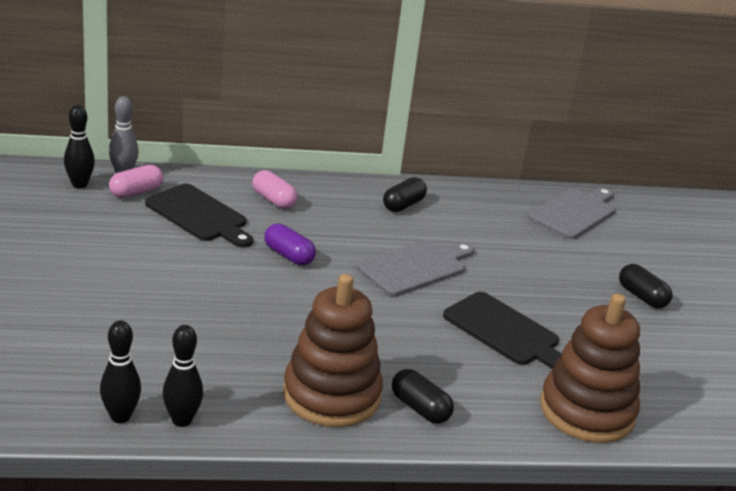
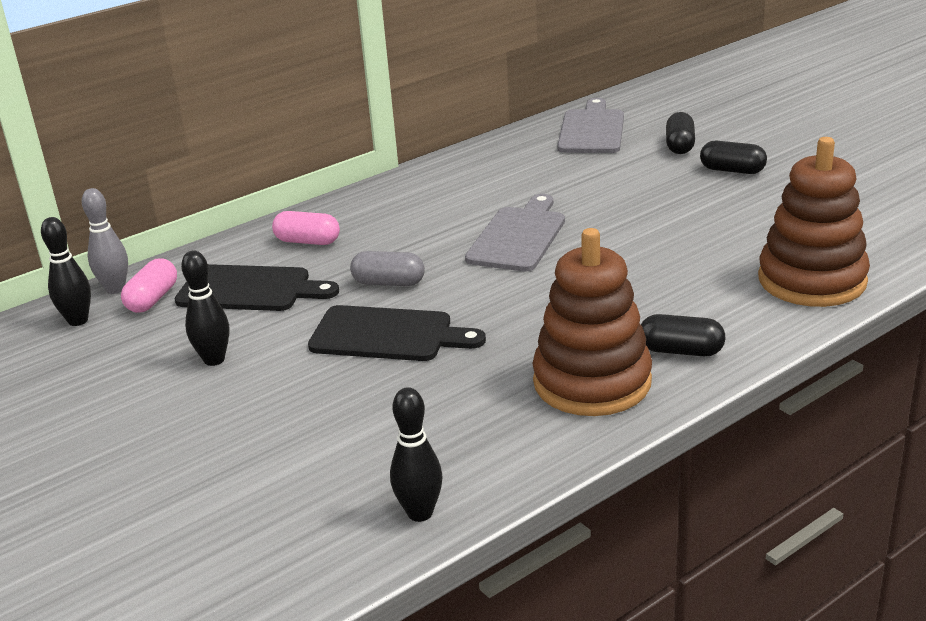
camera: 25 degrees left, 0 degrees up
(182, 420) = (485, 481): black bowling pin -> black bowling pin (214, 360)
(289, 255) = (389, 283): purple capsule -> grey capsule
(403, 205) = (437, 190): black capsule -> black capsule (679, 145)
(505, 332) = (665, 251): black cutting board -> black cutting board (388, 335)

